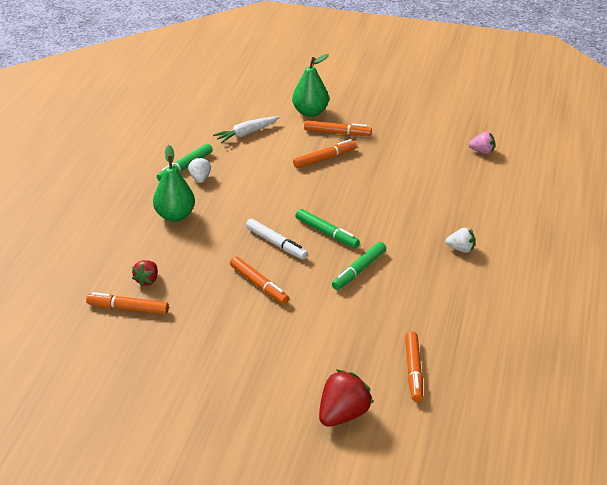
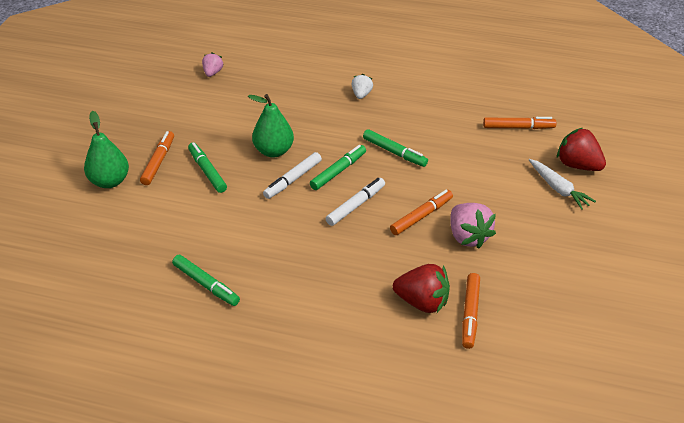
camera: 90 degrees left, 5 degrees up
(147, 280) = (422, 302): red strawberry -> red strawberry, size x1.70
(175, 215) = (305, 287): green pear -> green pear (273, 151)
(200, 178) = (232, 269): white strawberry -> none
(228, 314) = (468, 237): none -> pink strawberry
(246, 134) = (143, 233): white carrot -> white carrot (558, 189)
(314, 206) = (293, 180): none -> white marker
(325, 158) = (207, 171): orange marker -> green marker

